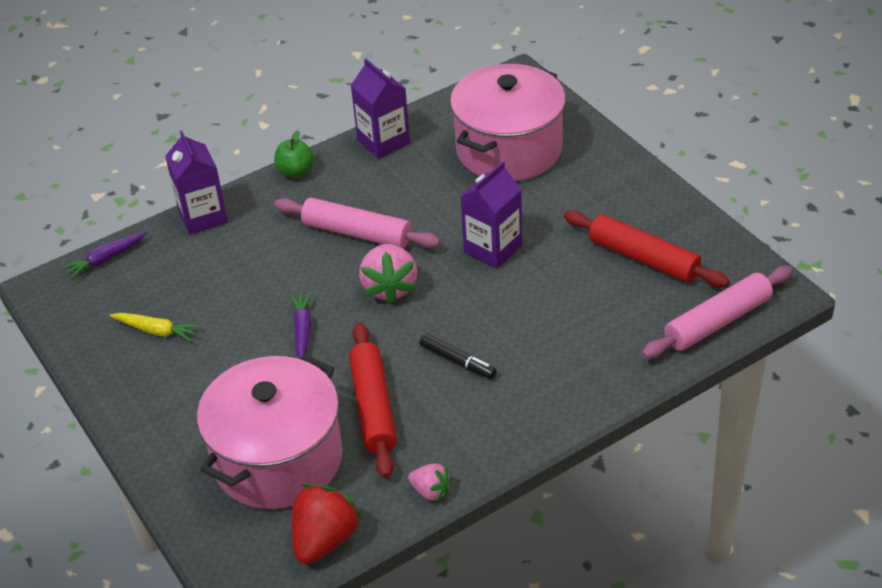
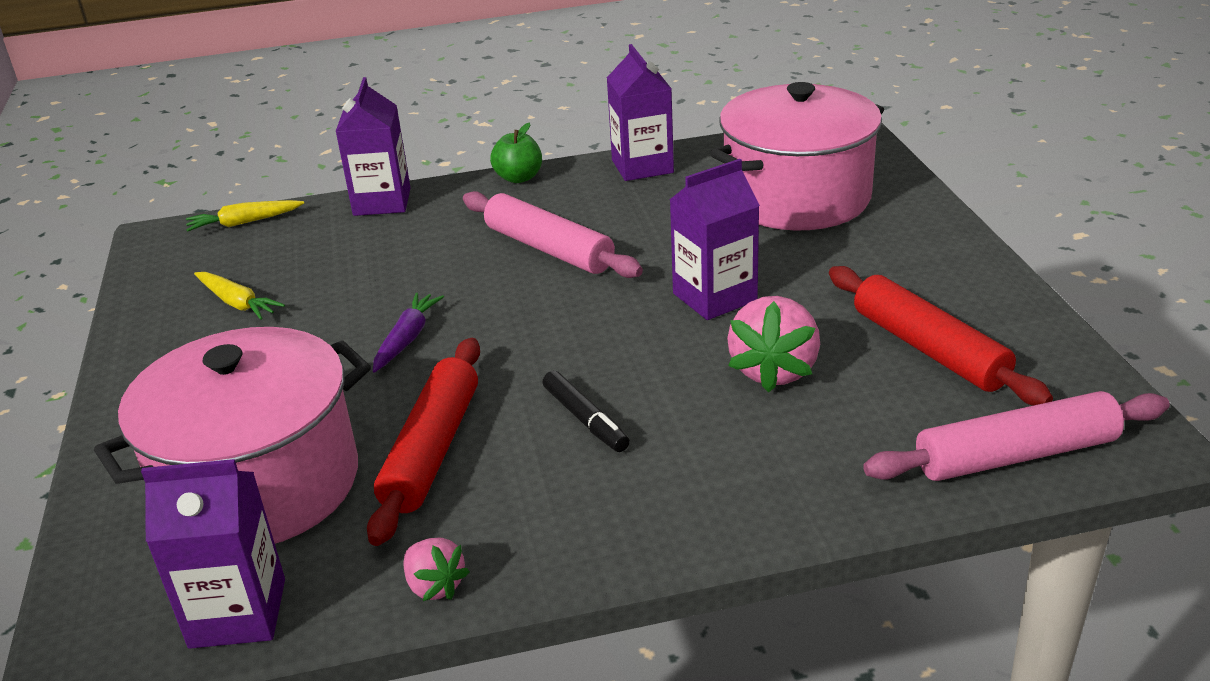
camera: 20 degrees right, 10 degrees down
(106, 259) = (244, 222): purple carrot -> yellow carrot
(325, 540) = (238, 613): red strawberry -> purple carton
(389, 288) = (550, 314): pink strawberry -> pink strawberry (774, 370)

